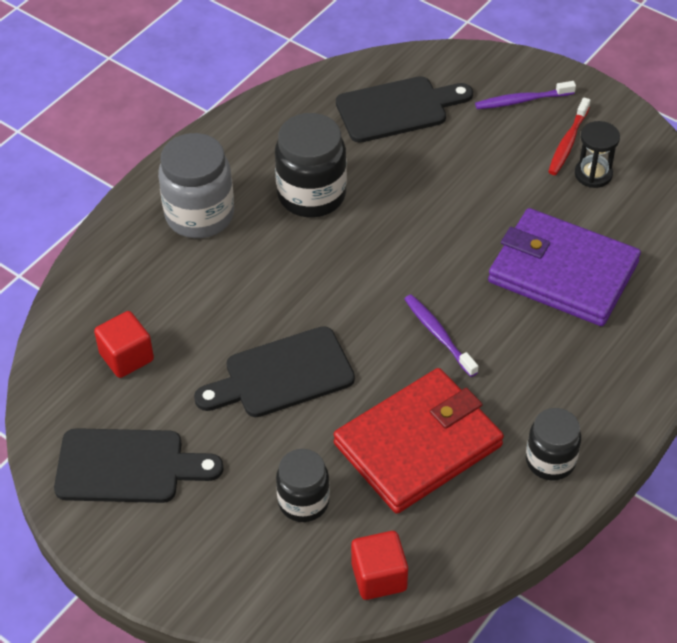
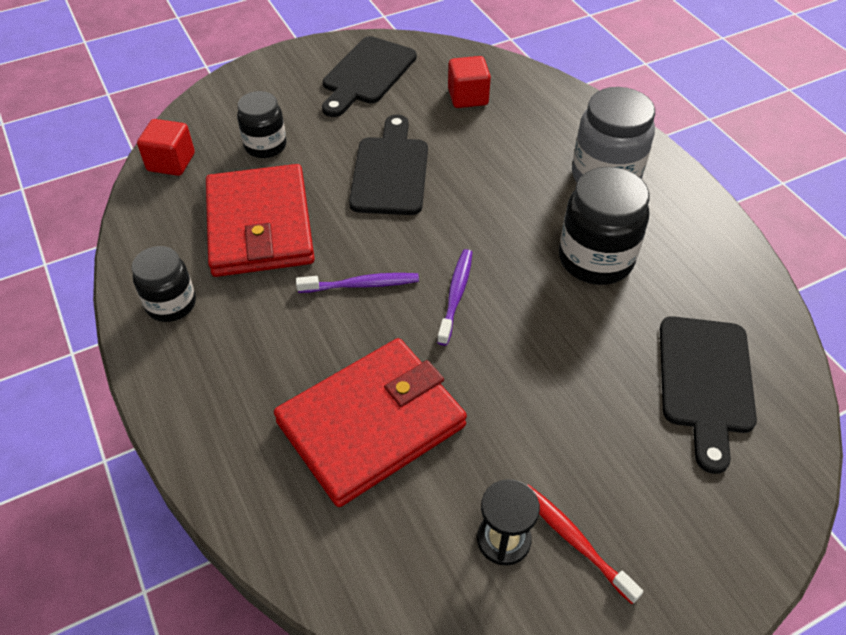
camera: 115 degrees right, 0 degrees up
(522, 100) = (677, 525): purple toothbrush -> purple toothbrush (456, 295)
(562, 272) = (371, 423): purple wallet -> red wallet

